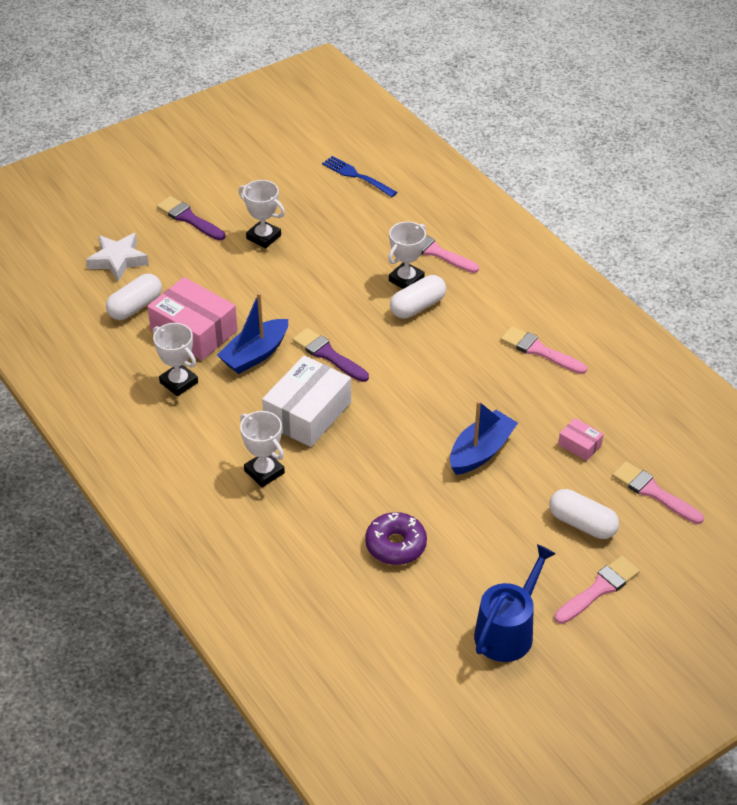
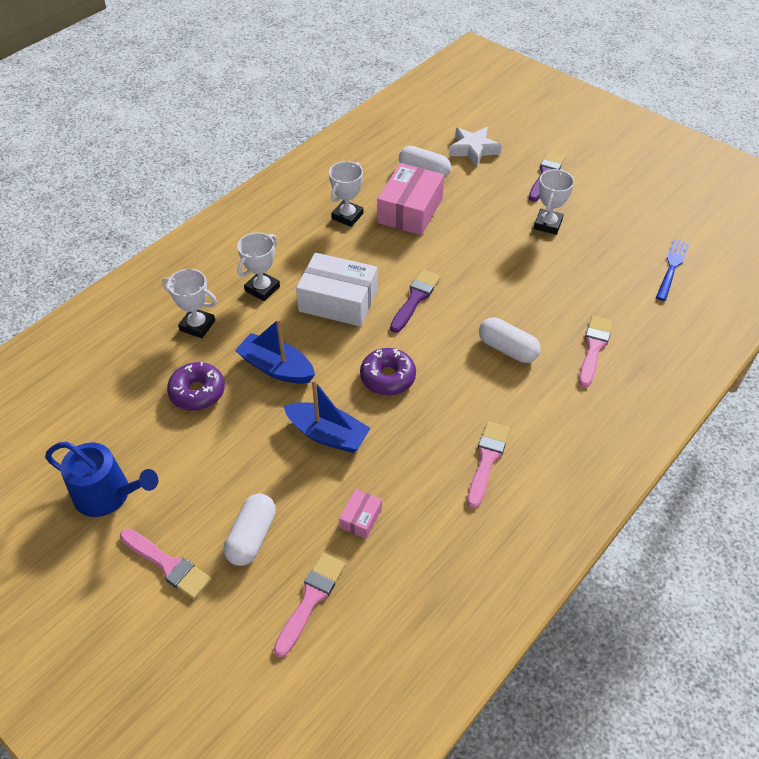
camera: 75 degrees right, 5 degrees up
(255, 354) = (397, 252): blue boat -> blue boat (276, 368)
(406, 279) = (541, 333): white trophy -> white trophy (197, 325)
(424, 395) = (388, 377): none -> purple donut

